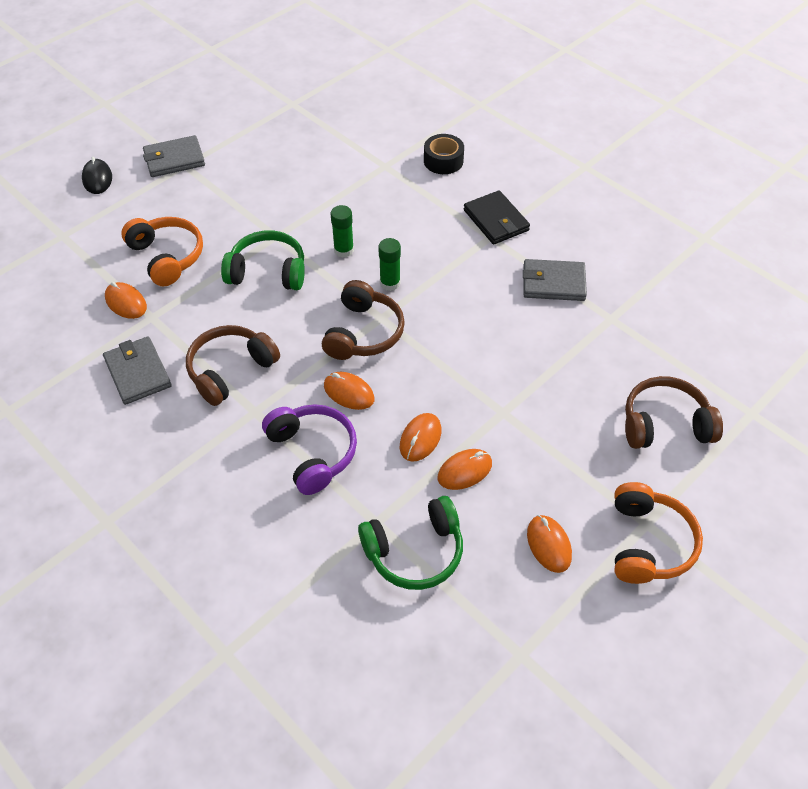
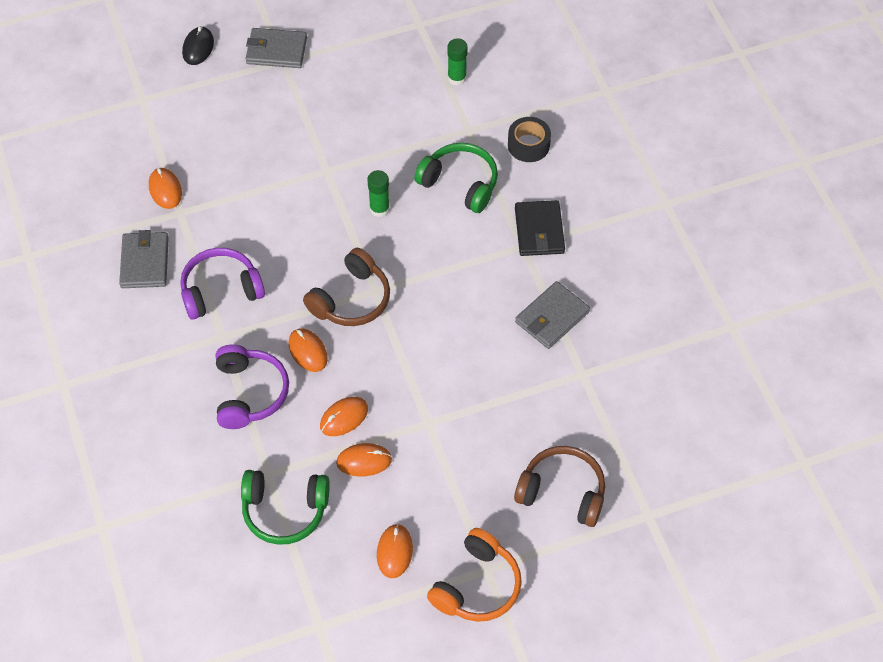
camera: 25 degrees right, 5 degrees up
(167, 257) = (220, 156): orange headphones -> none
(230, 370) = (221, 290): brown headphones -> purple headphones
(268, 272) = (300, 205): green headphones -> green headphones (460, 184)
(390, 283) = (402, 259): green glue stick -> green glue stick (457, 78)
(553, 283) = (552, 317): grey wallet -> grey wallet turned 75 degrees counterclockwise

